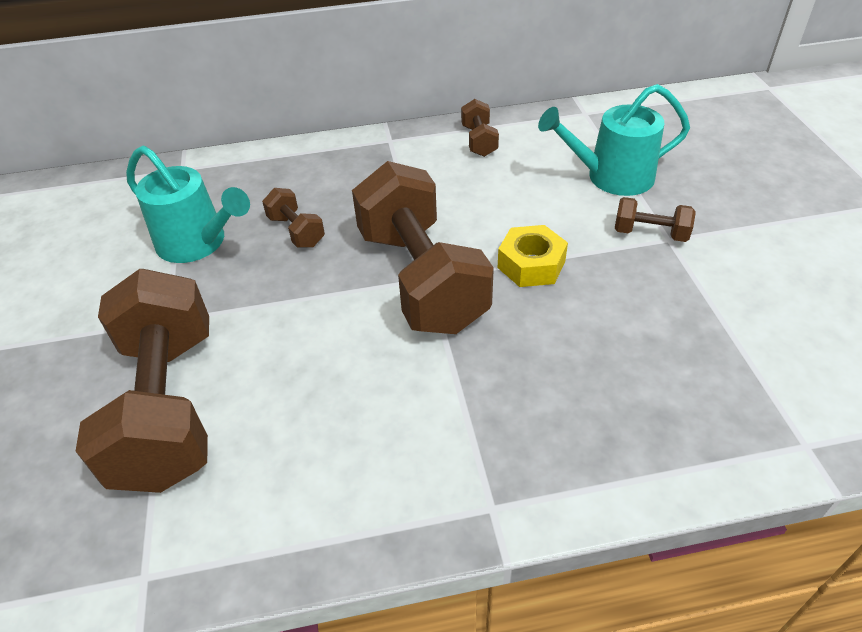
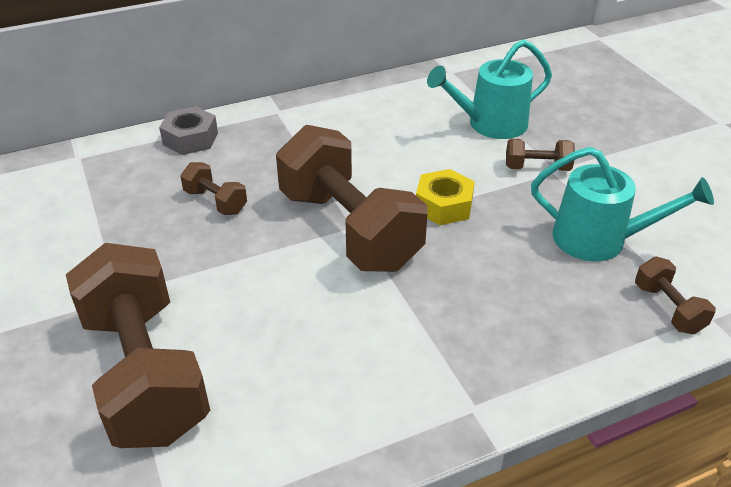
camera: 15 degrees left, 5 degrees down
(197, 243) = (119, 223): turquoise watering can -> turquoise watering can (599, 239)
(294, 161) = (190, 139): none -> grey nut
(479, 141) = (363, 104): brown dumbbell -> brown dumbbell (668, 308)

